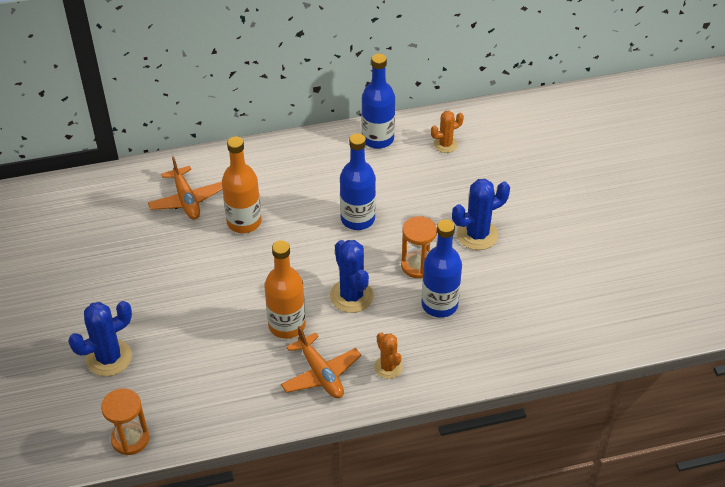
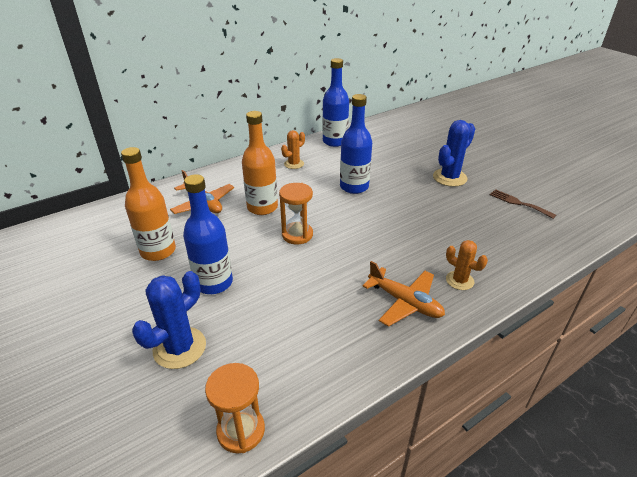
camera: 20 degrees left, 10 degrees down
(287, 325) = (346, 271): orange bottle -> orange bottle (158, 251)
(351, 296) = (387, 236): blue cactus -> none
(417, 265) = (423, 205): orange hourglass -> orange hourglass (297, 235)
(439, 304) = (461, 225): blue bottle -> blue bottle (214, 283)
(445, 144) = (384, 136): orange cactus -> orange cactus (294, 164)
(528, 293) = (518, 203): none -> brown fork

